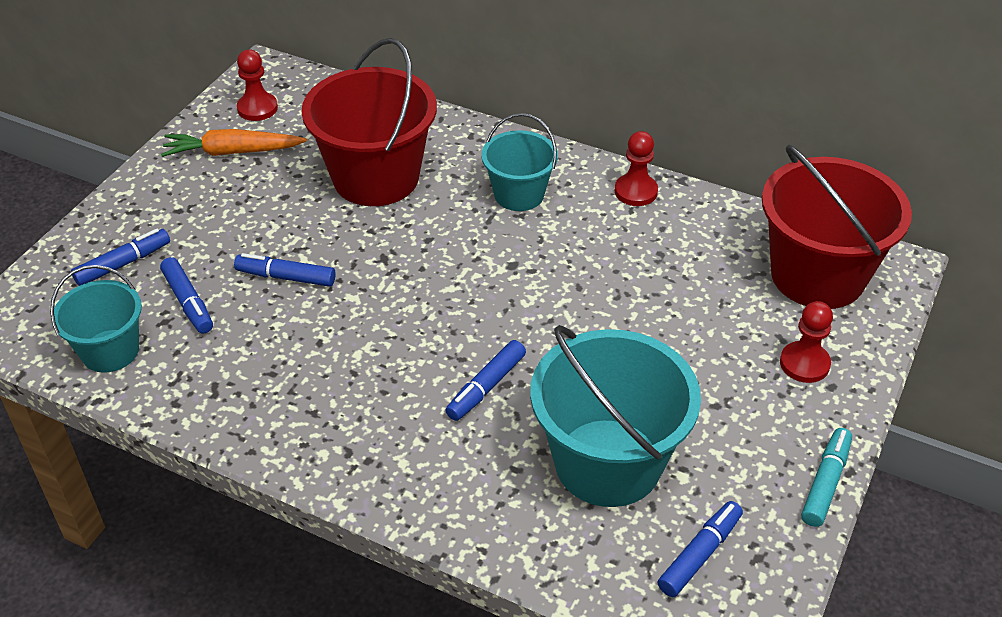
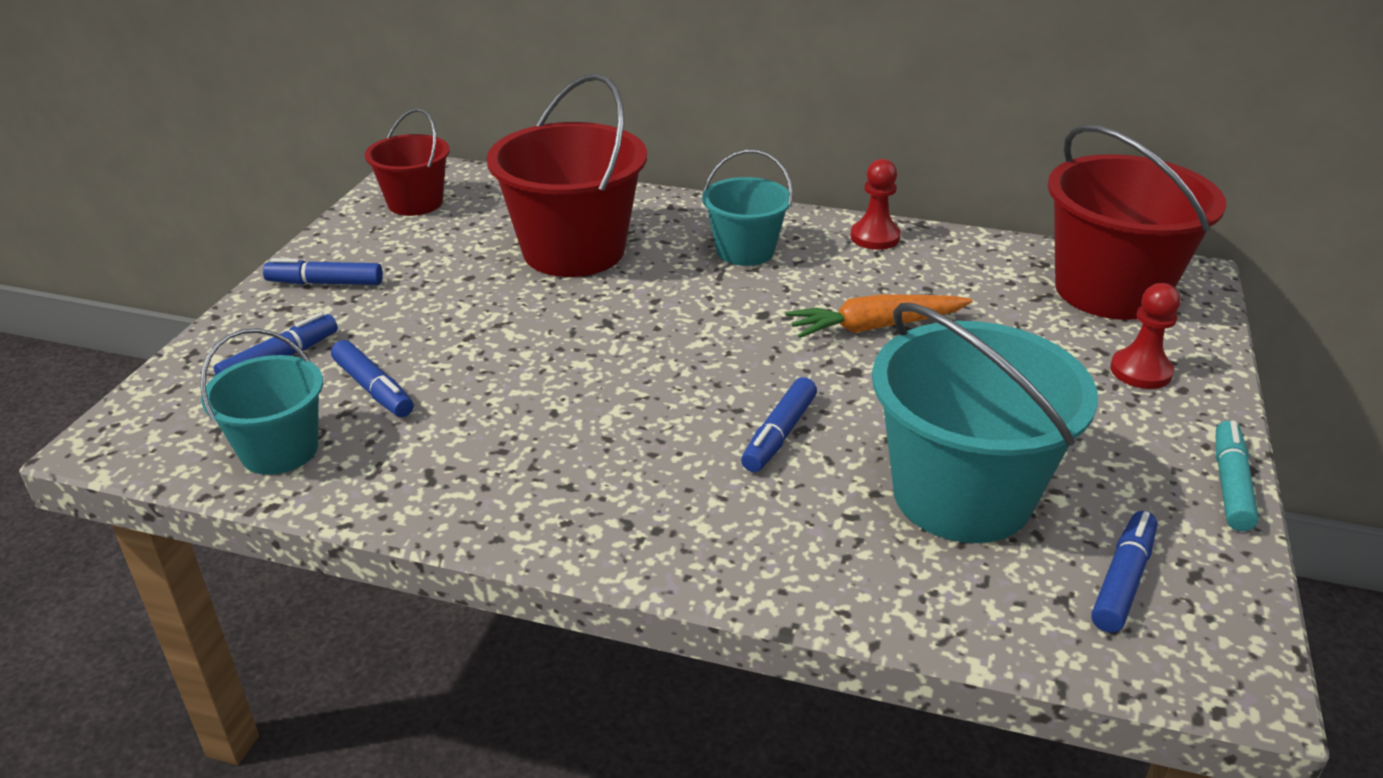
camera: 10 degrees left, 10 degrees down
(232, 152) = (395, 243): orange carrot -> orange carrot (875, 327)
(257, 108) = (415, 203): red pawn -> red bucket
(286, 277) = (492, 352): blue marker -> blue marker (325, 283)

